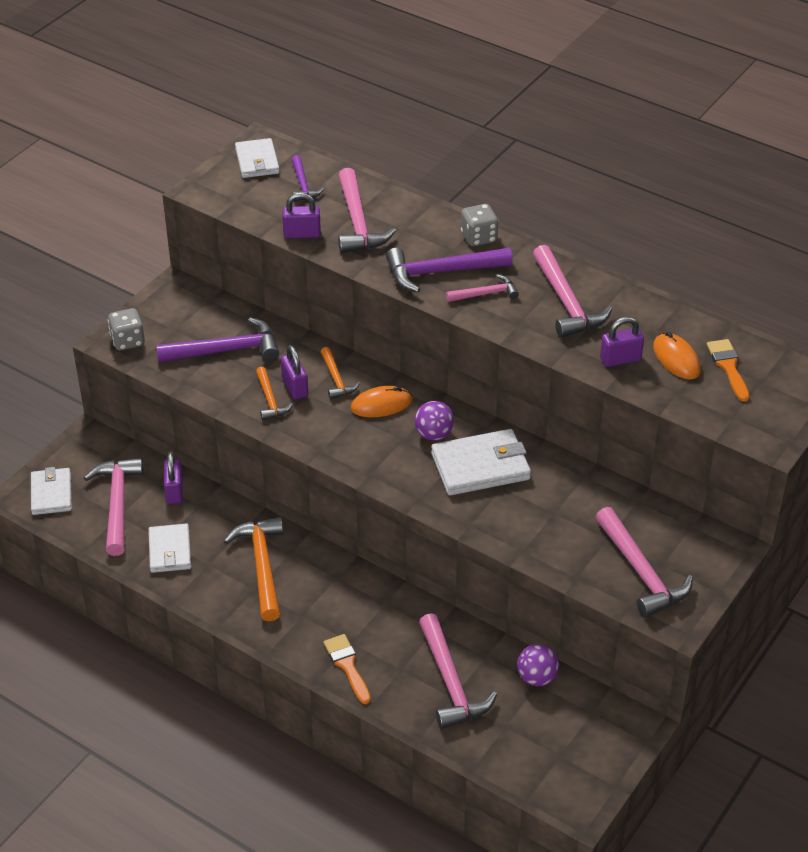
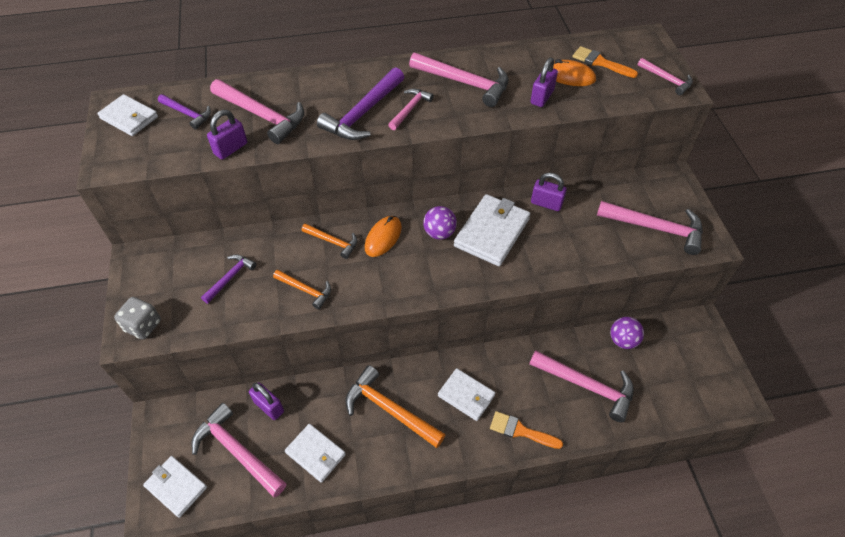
camera: 45 degrees left, 10 degrees up
(226, 350) = (230, 278): purple hammer -> purple hammer, size x0.56
(295, 387) = (311, 268): purple padlock -> purple padlock (546, 203)
(336, 606) = (466, 395): none -> white wallet
(479, 237) = (357, 76): grey dice -> none
(772, 423) = (666, 79): none -> pink hammer

